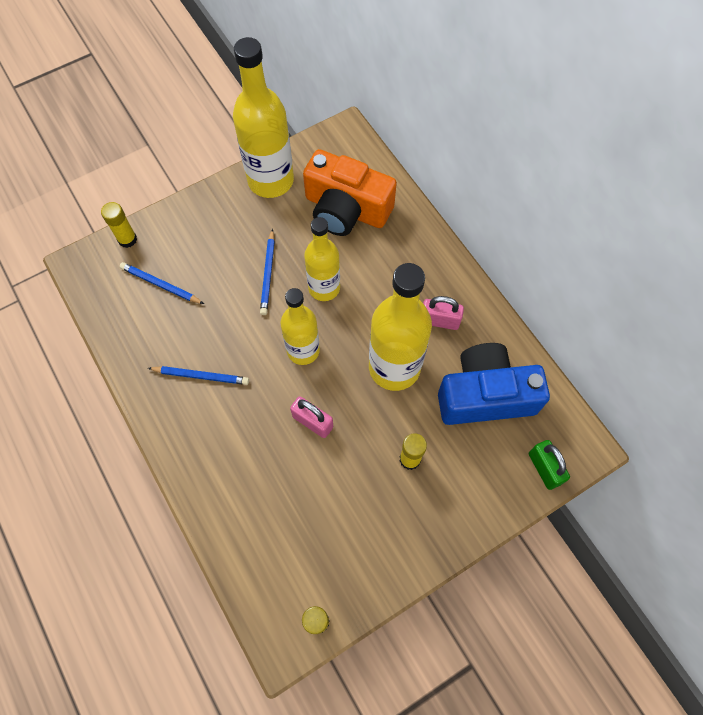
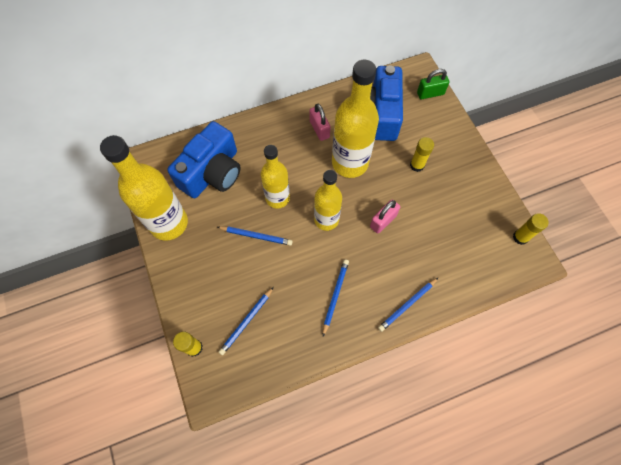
camera: 80 degrees left, 0 degrees up
(198, 465) = (407, 305): none -> blue pencil
(346, 209) = (212, 172): orange camera -> blue camera
(439, 321) = (319, 129): pink padlock -> pink padlock turned 45 degrees counterclockwise

